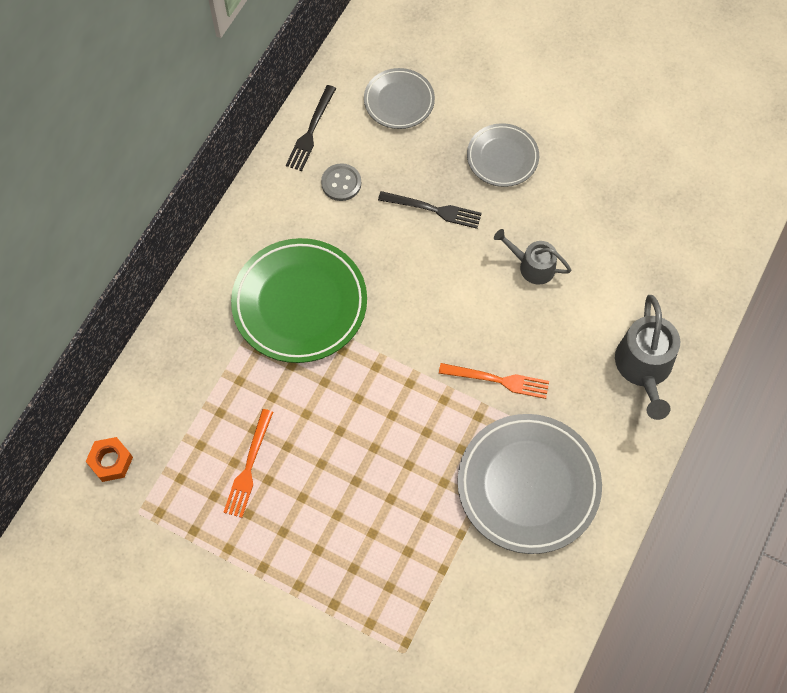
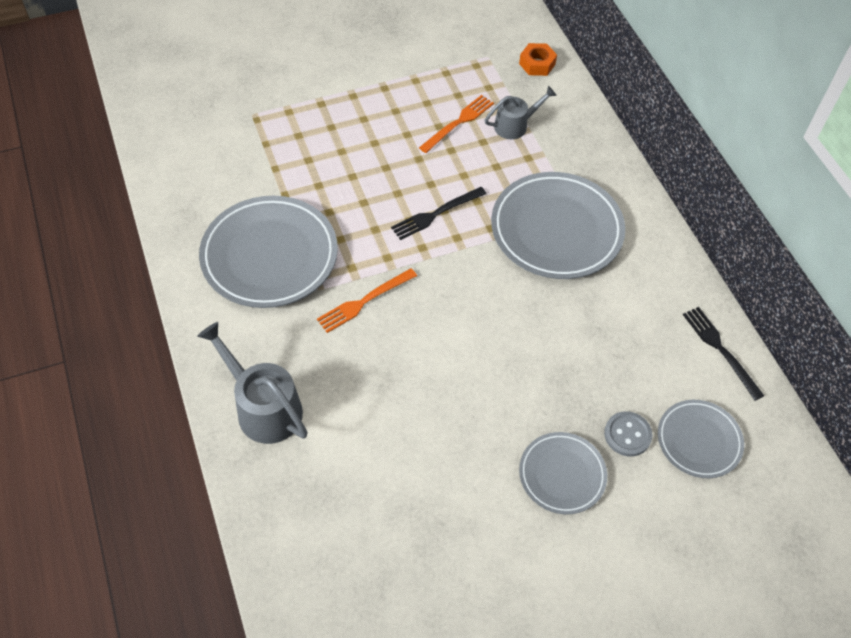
camera: 130 degrees right, 10 degrees down
(249, 467) = (458, 122): orange fork -> orange fork turned 75 degrees clockwise
(299, 303) = (556, 230): green plate -> grey plate
(341, 183) = (645, 332): grey button -> grey button (627, 435)
(433, 210) = (557, 378): black fork -> black fork (436, 214)
(532, 266) = (433, 406): grey watering can -> grey watering can (515, 125)

